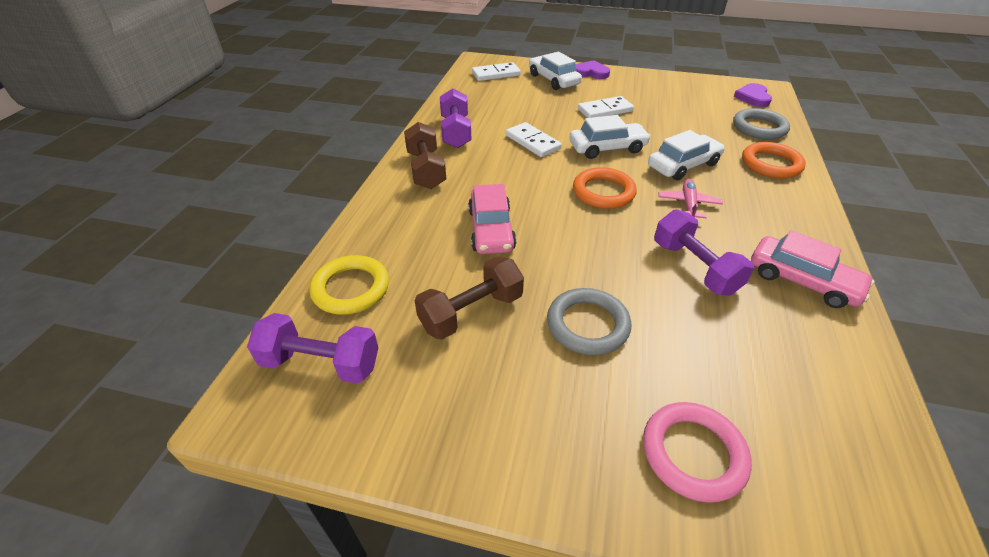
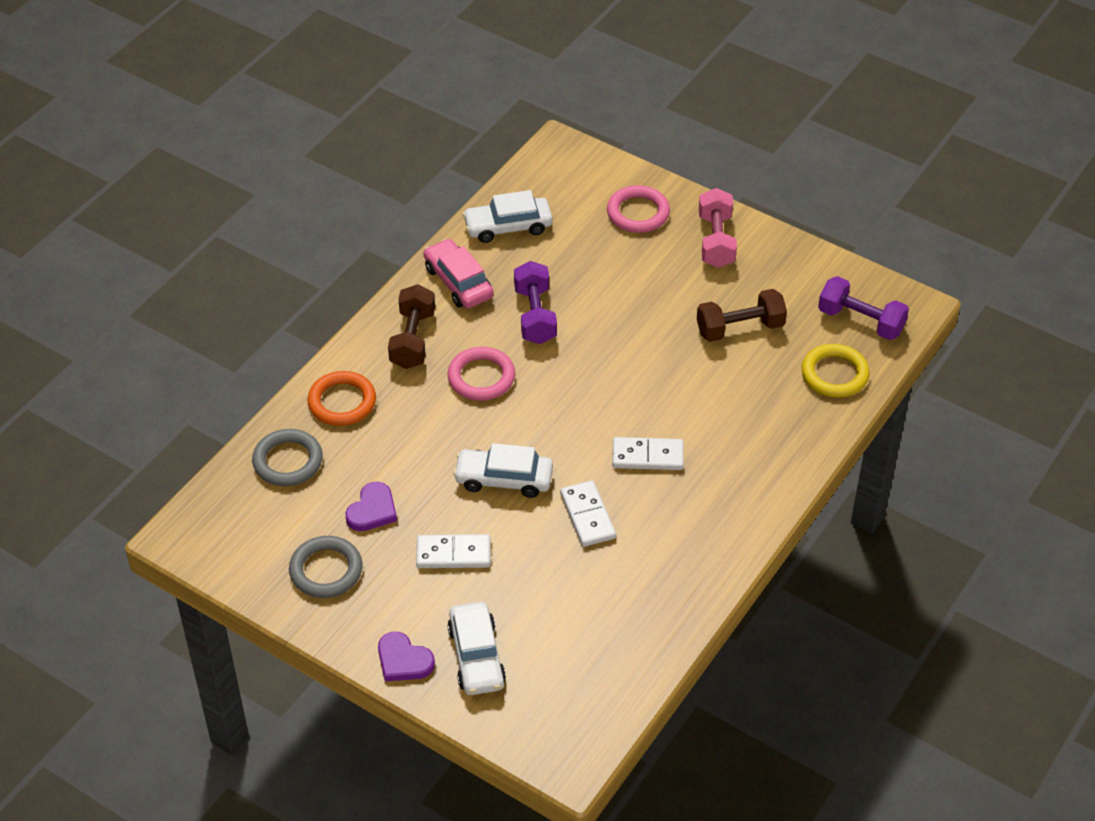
camera: 160 degrees left, 5 degrees up
(426, 170) = (734, 502): brown dumbbell -> brown dumbbell (412, 339)
(455, 132) = (677, 564): purple dumbbell -> none
(491, 230) = (693, 400): pink car -> none
(496, 74) = (559, 703): white domino -> white domino (647, 456)
(554, 436) = (716, 241): none -> pink dumbbell
(587, 325) = (655, 296): grey ring -> grey ring (326, 570)
(603, 192) = (555, 415): orange ring -> none
(683, 165) = (439, 427): white car -> white car (508, 226)
(688, 204) = (481, 377): pink plane -> pink ring
(753, 97) = (225, 522): purple heart -> purple heart (372, 510)

